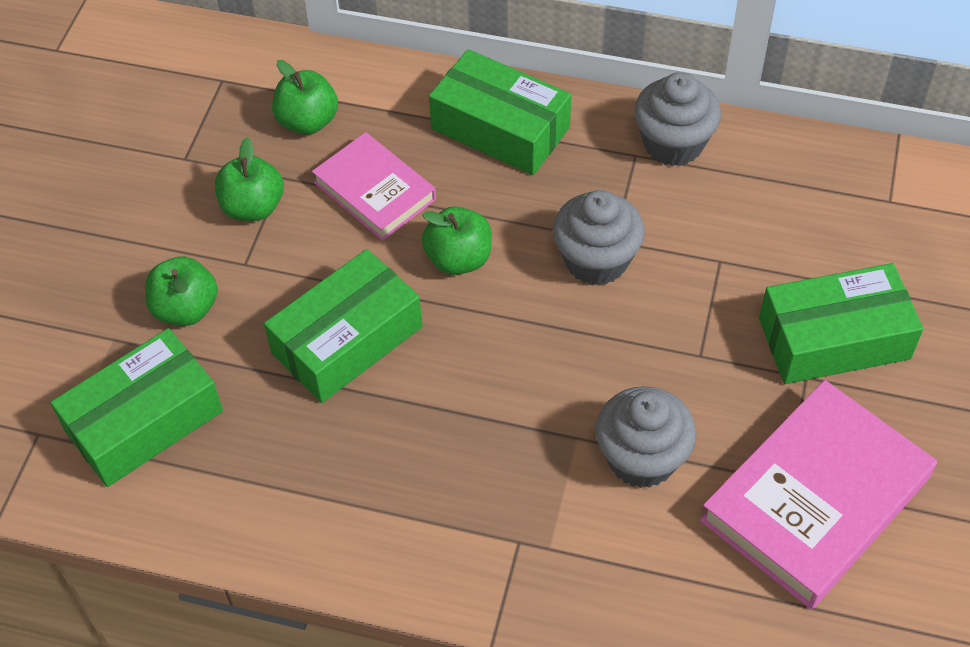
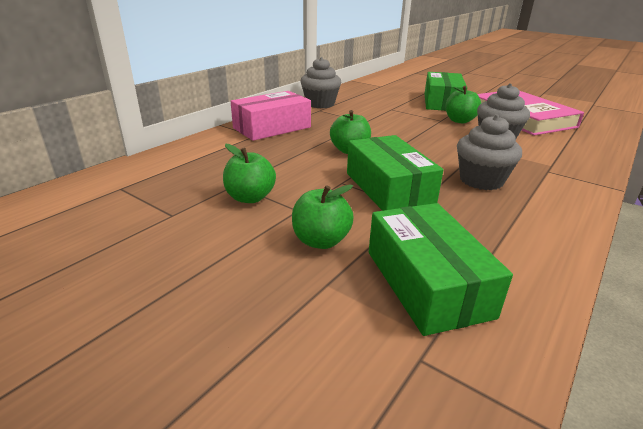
camera: 70 degrees left, 25 degrees down
(308, 121) = (200, 168): green apple -> green apple (459, 121)
(375, 191) = (279, 161): pink book -> none
(500, 128) = (272, 128): green box -> pink box
(596, 260) = (374, 126): grey cupcake -> grey cupcake (481, 180)

